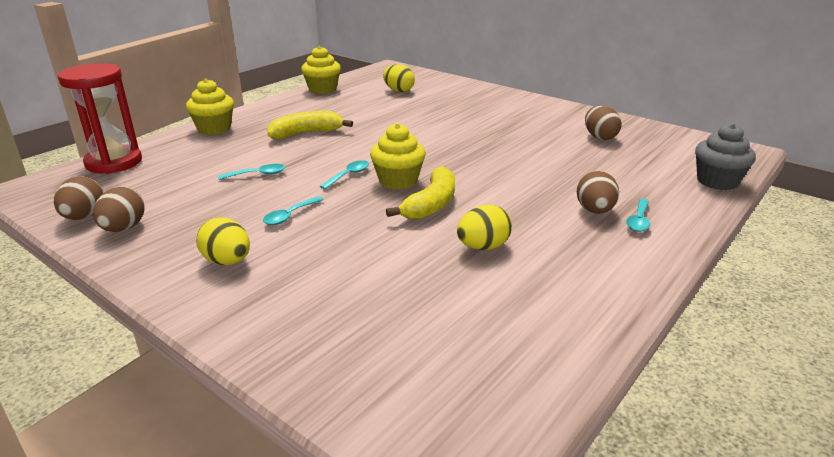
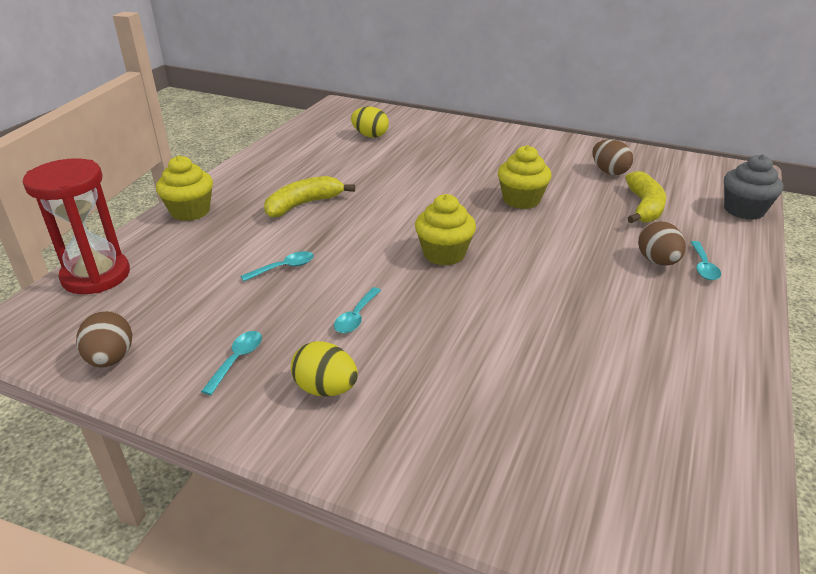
camera: 15 degrees left, 5 degrees up
(124, 228) = (172, 366): brown egg -> none
(322, 89) = (284, 143): yellow cupcake -> yellow cupcake (521, 200)
(348, 175) = (386, 254): turquoise spoon -> turquoise spoon (237, 360)
(431, 204) = (496, 278): yellow banana -> yellow banana (644, 207)
(483, 247) = (580, 322): yellow egg -> none

